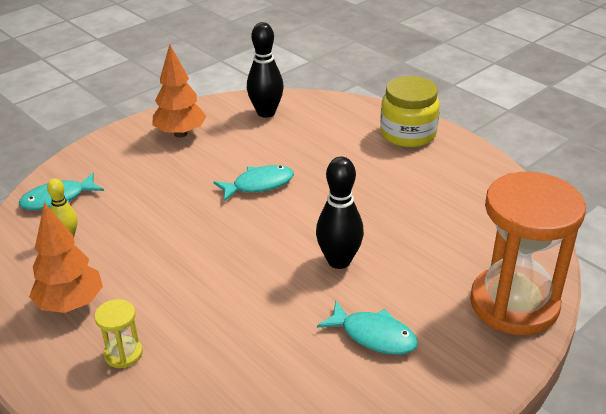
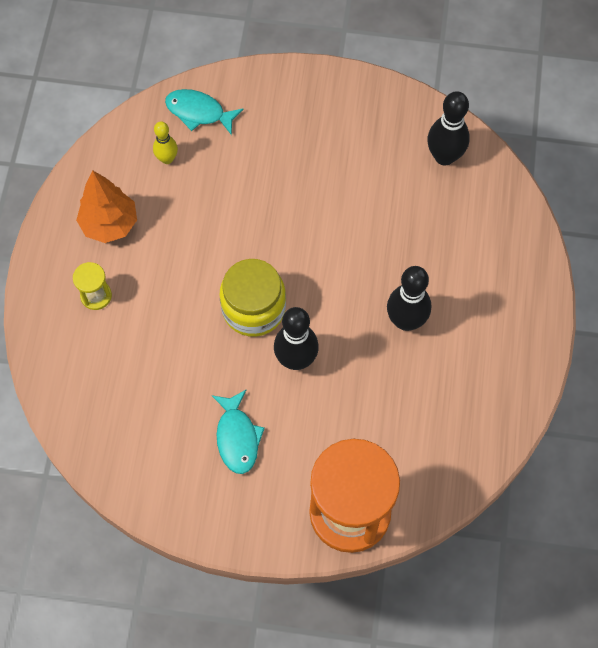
camera: 50 degrees right, 30 degrees up
(180, 133) = (353, 119): orange tree -> none
(259, 185) = (338, 233): turquoise fish -> none
(371, 190) = (406, 321): none -> black bowling pin
(408, 134) = (517, 293): yellow jar -> yellow jar (253, 309)

